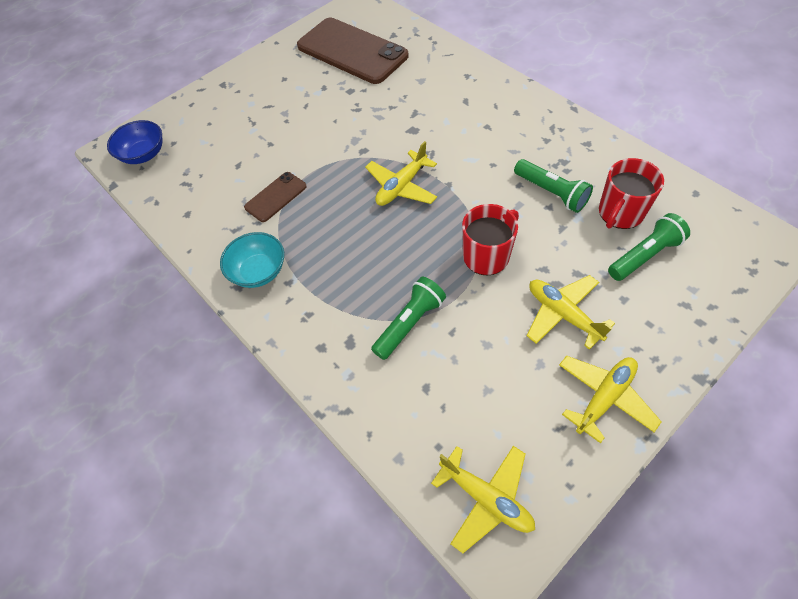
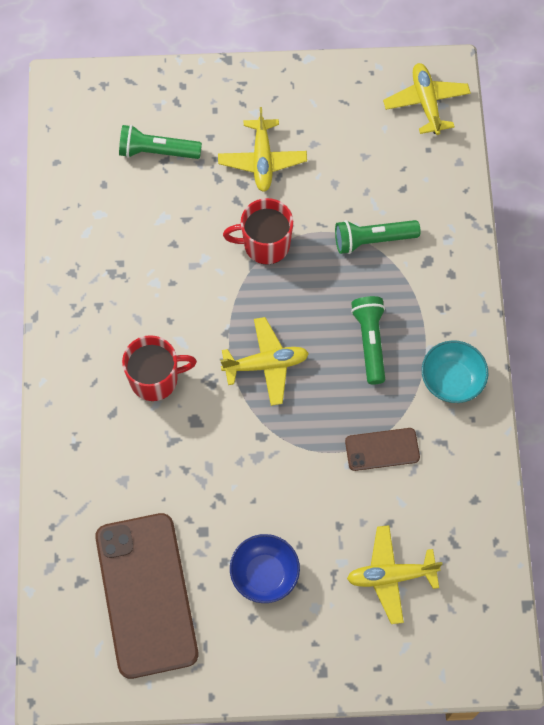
camera: 145 degrees left, 10 degrees up
(144, 154) = (472, 625): blue bowl -> blue bowl (264, 574)
(551, 193) = (157, 253): green flashlight -> green flashlight (370, 342)
(604, 398) = (298, 95): yellow plane -> yellow plane (391, 576)
(620, 213) = (130, 194): red mug -> red mug (155, 379)

